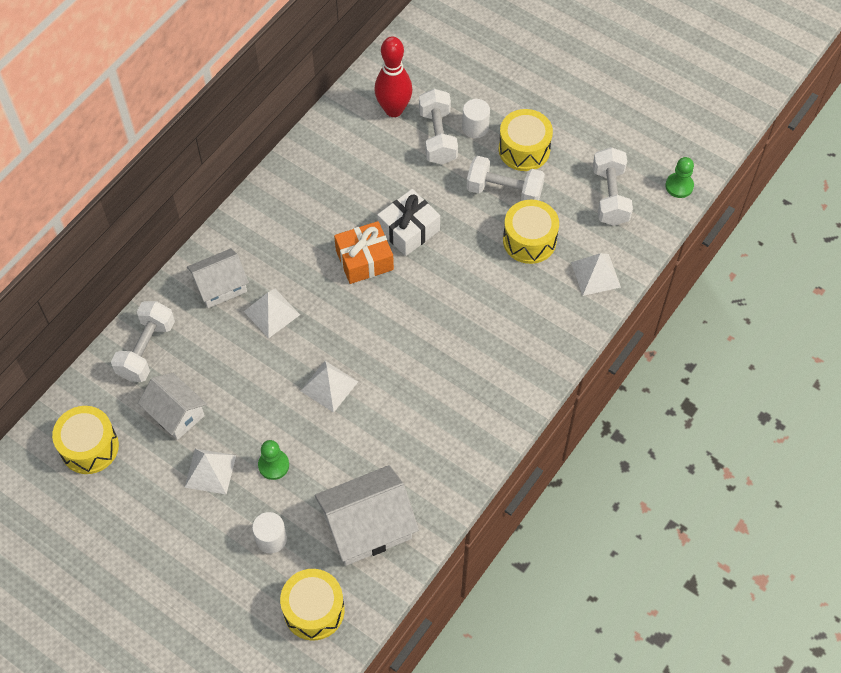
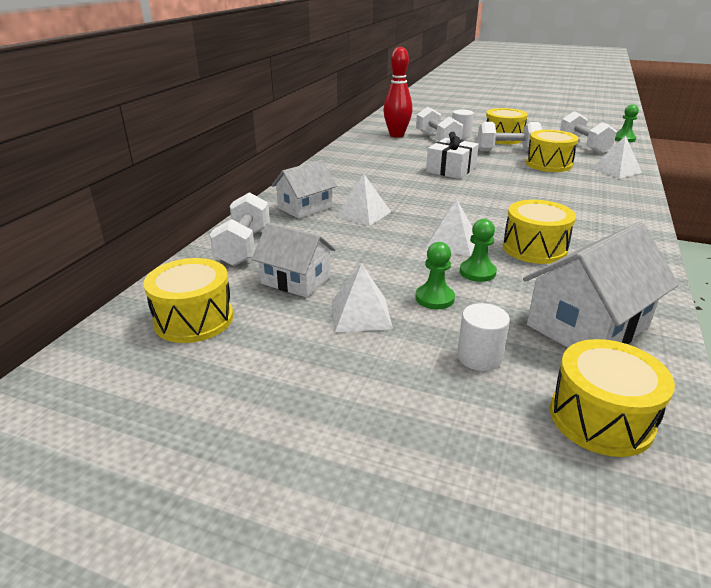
camera: 15 degrees left, 30 degrees down
(326, 438) = (477, 272): none -> green pawn
(364, 260) = (426, 183): orange gift -> none
(396, 414) = (534, 248): none -> yellow drum

